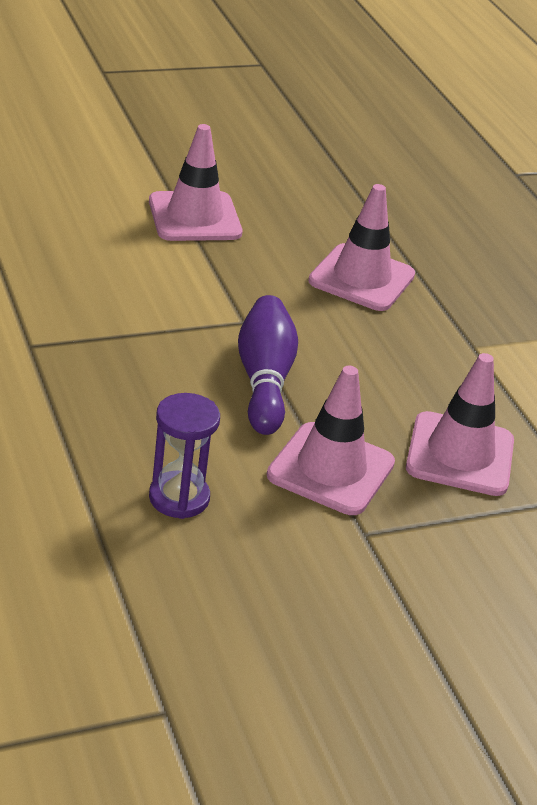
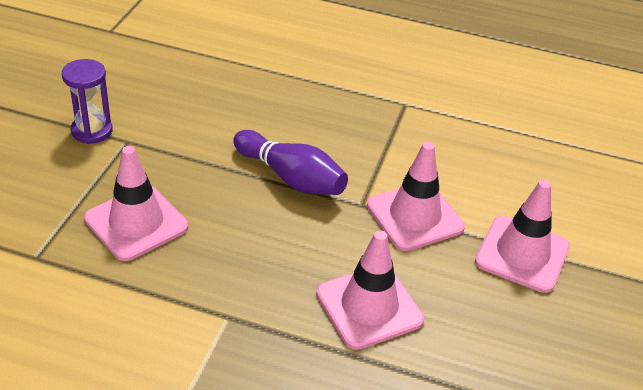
camera: 130 degrees right, 5 degrees up
(179, 498) = (226, 94): purple hourglass -> purple hourglass (92, 131)
(331, 469) = (187, 158): pink traffic cone -> pink traffic cone (414, 216)

